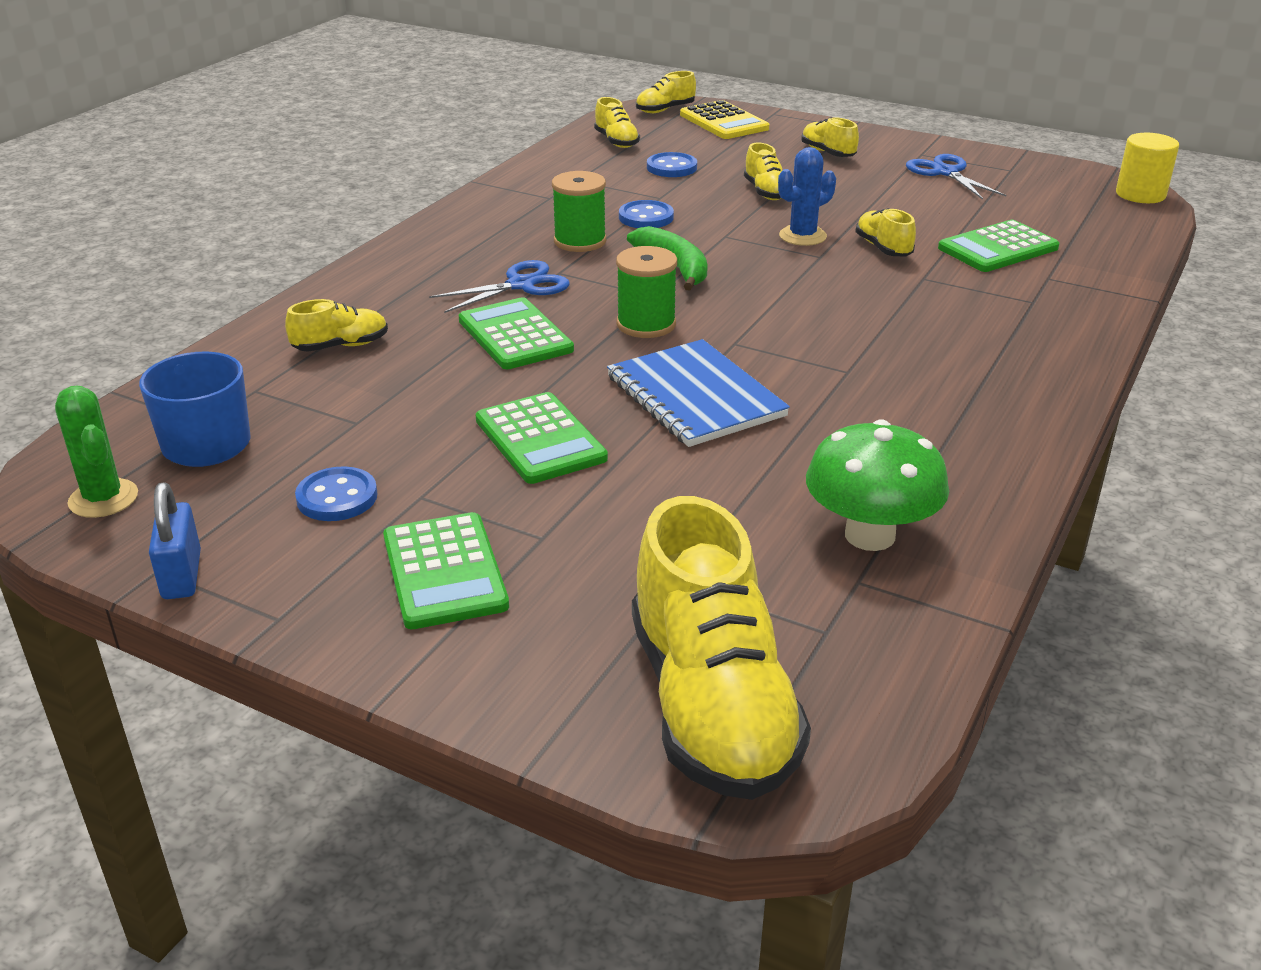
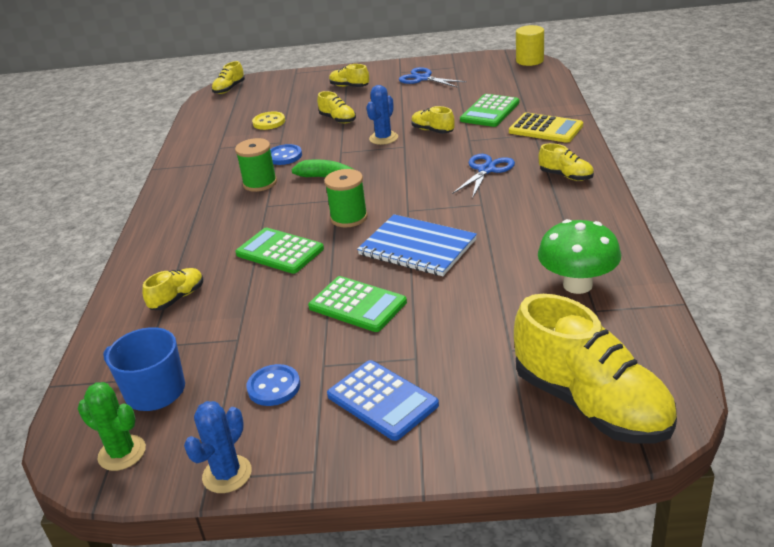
camera: 25 degrees left, 0 degrees up
(182, 575) = (227, 474): blue padlock -> blue cactus
(444, 571) = (382, 400): green calculator -> blue calculator
(521, 285) = (252, 221): blue scissors -> blue scissors (486, 170)
(616, 141) = (219, 117): yellow shoe -> yellow shoe (566, 176)
(671, 167) = (269, 122): blue button -> yellow button
(724, 122) = (271, 86): yellow calculator -> yellow calculator (545, 129)

